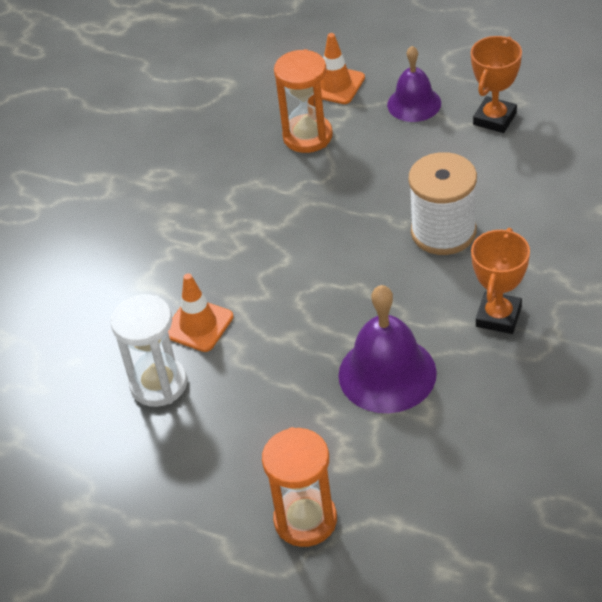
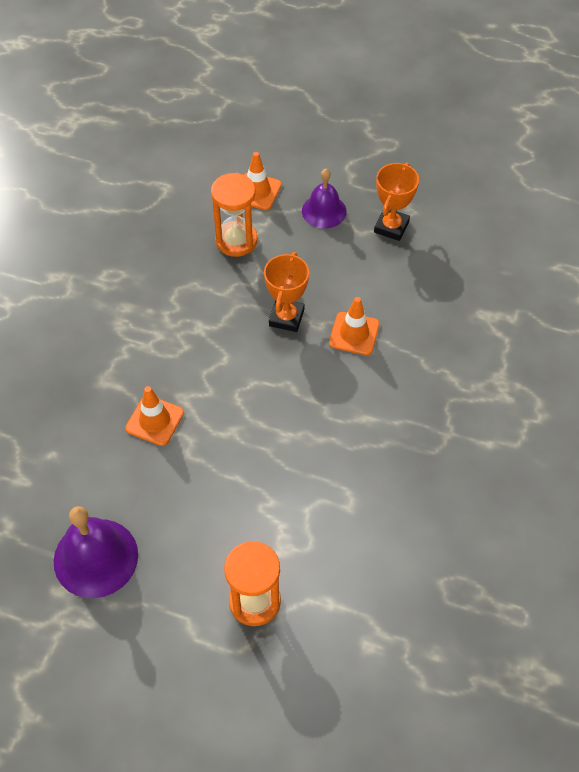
camera: 10 degrees left, 10 degrees up
(158, 384) = (124, 476): white hourglass -> none
(387, 373) = (314, 466): purple bell -> purple bell (96, 557)
(443, 232) = (354, 333): white spool -> orange traffic cone
(498, 316) = (402, 413): orange trophy -> orange trophy (286, 317)

